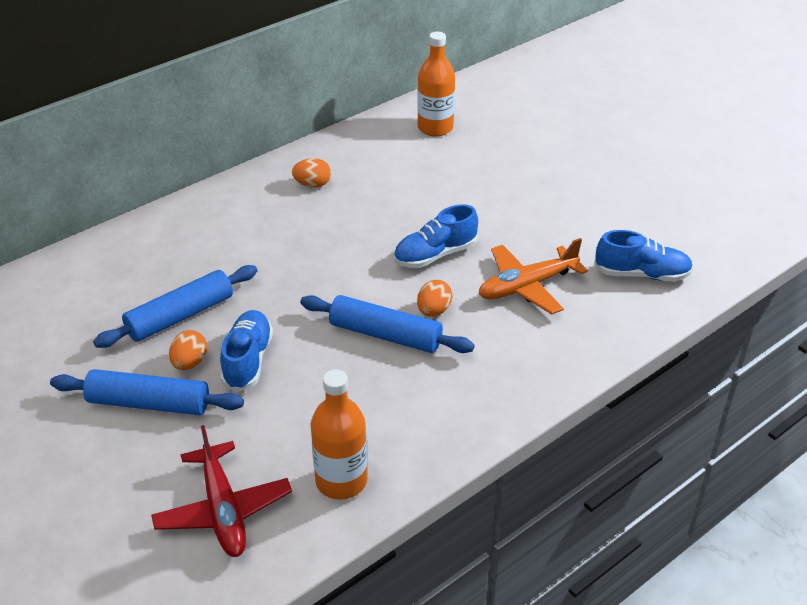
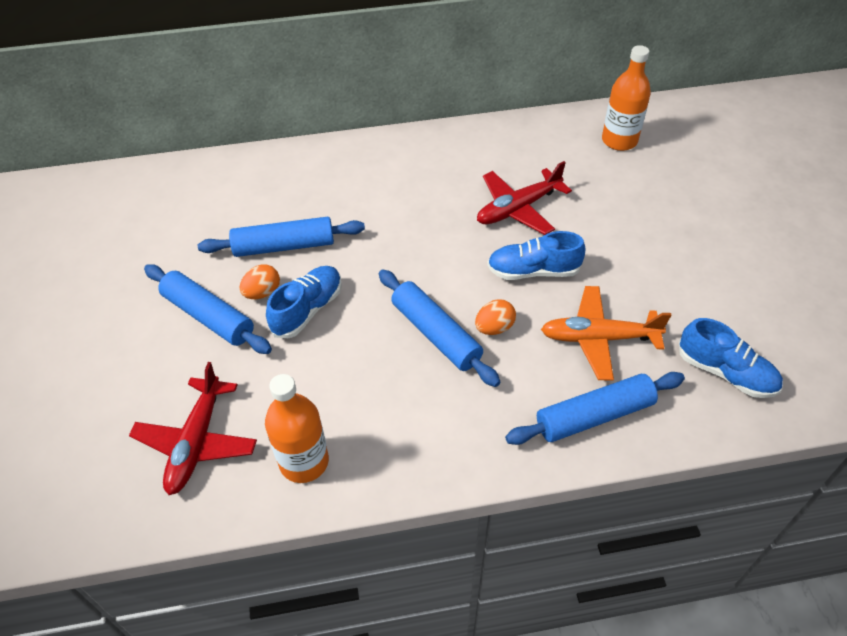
camera: 30 degrees right, 10 degrees up
(312, 184) = (471, 161): orange egg -> none
(385, 210) = (518, 209): none -> red plane
(564, 344) = (594, 415): none -> blue rolling pin

